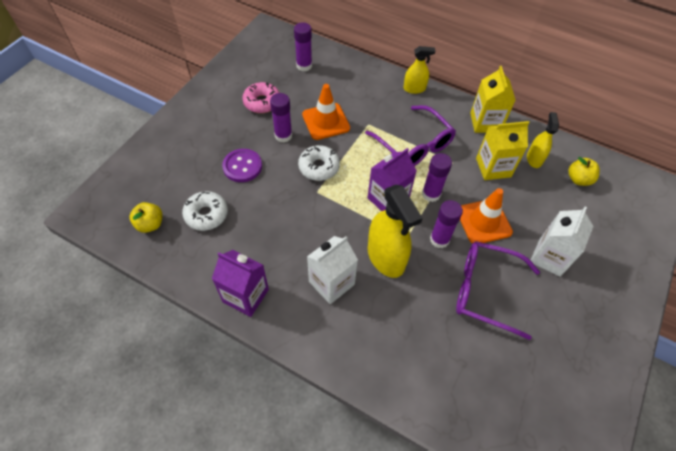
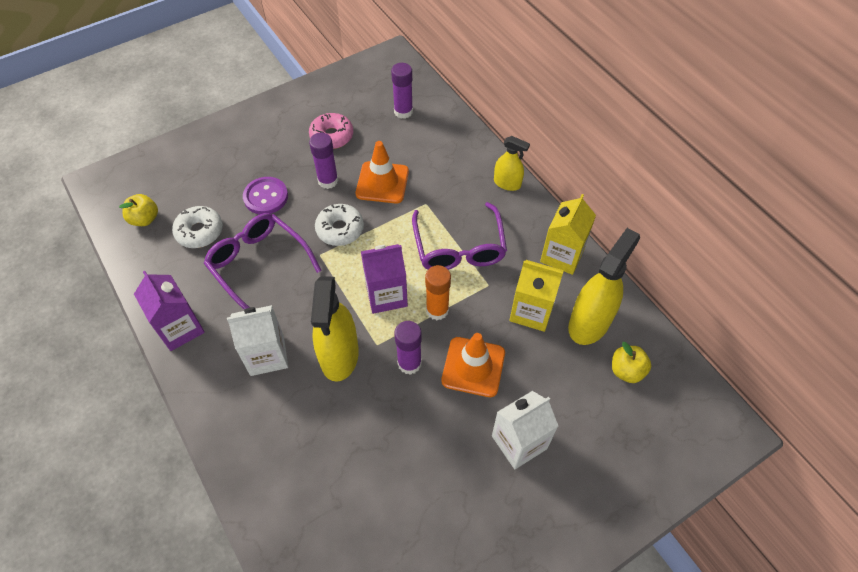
camera: 30 degrees right, 0 degrees up
(431, 194) = (437, 310): purple glue stick -> orange glue stick
(485, 290) = (418, 442): purple glasses -> purple glasses (259, 265)
(534, 159) = (589, 323): yellow spray bottle -> yellow spray bottle, size x1.77

